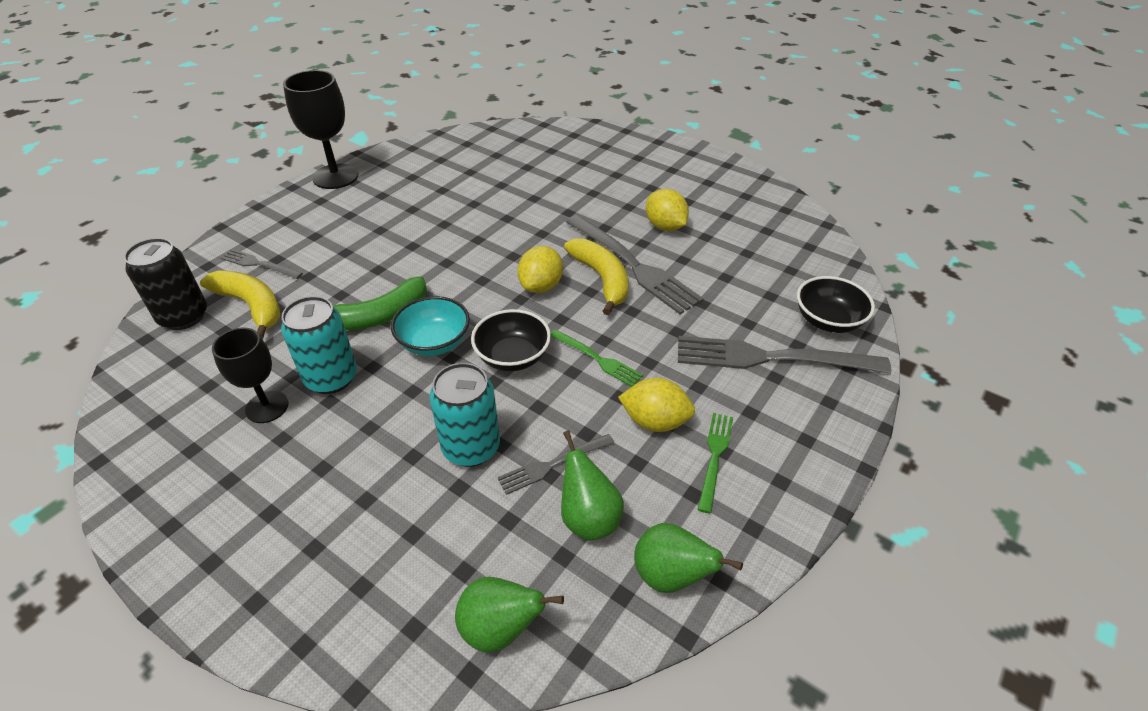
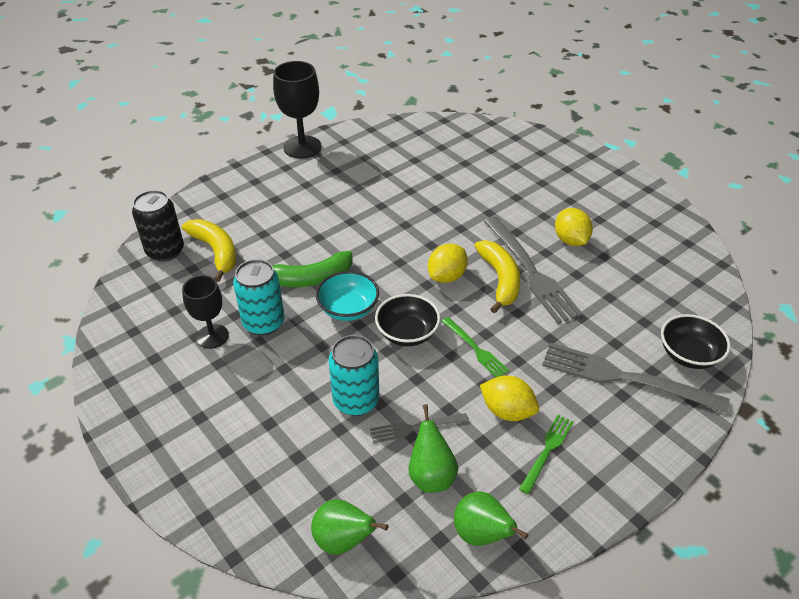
camera: 15 degrees right, 0 degrees up
(258, 264) = (227, 216): grey fork -> none

